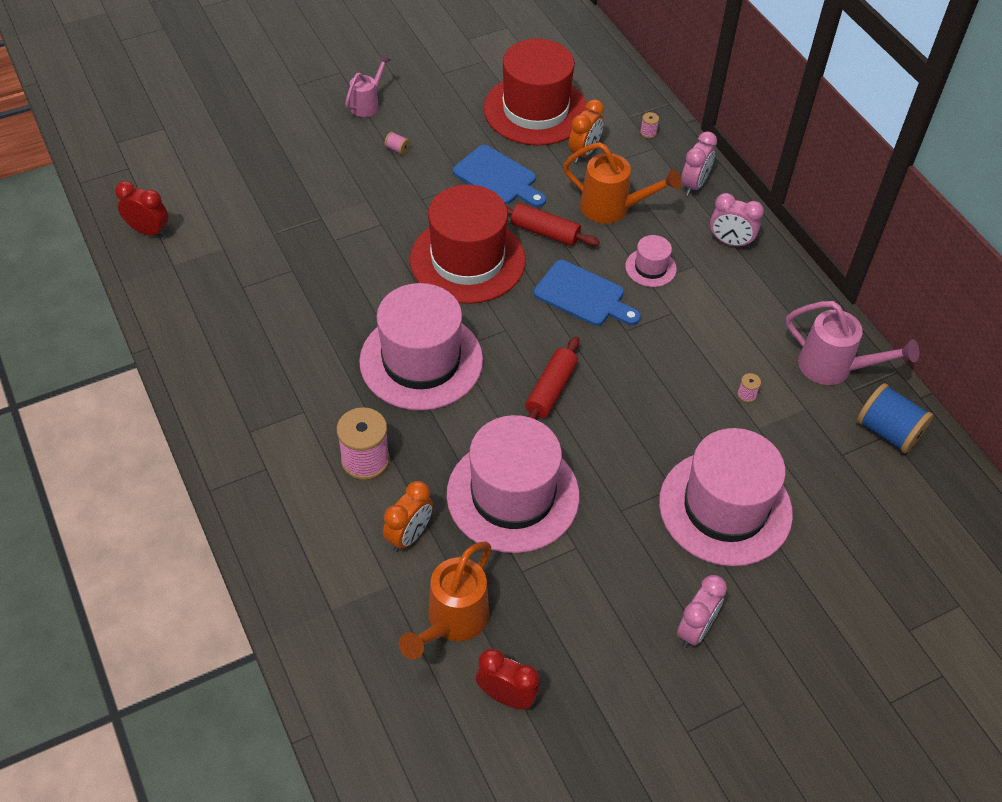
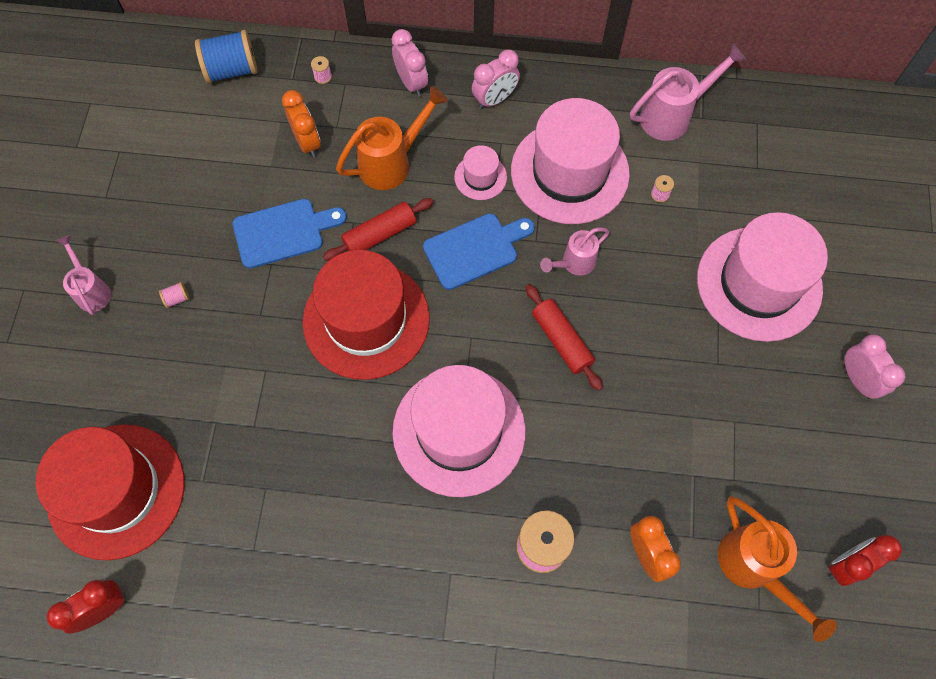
camera: 55 degrees left, 15 degrees up
(513, 495) = (653, 440): pink hat -> pink hat (569, 172)
(535, 110) = (221, 148): red hat -> red hat (116, 491)
(628, 365) = (574, 263): none -> pink watering can
(888, 431) = (754, 122): blue spool -> blue spool (231, 70)

